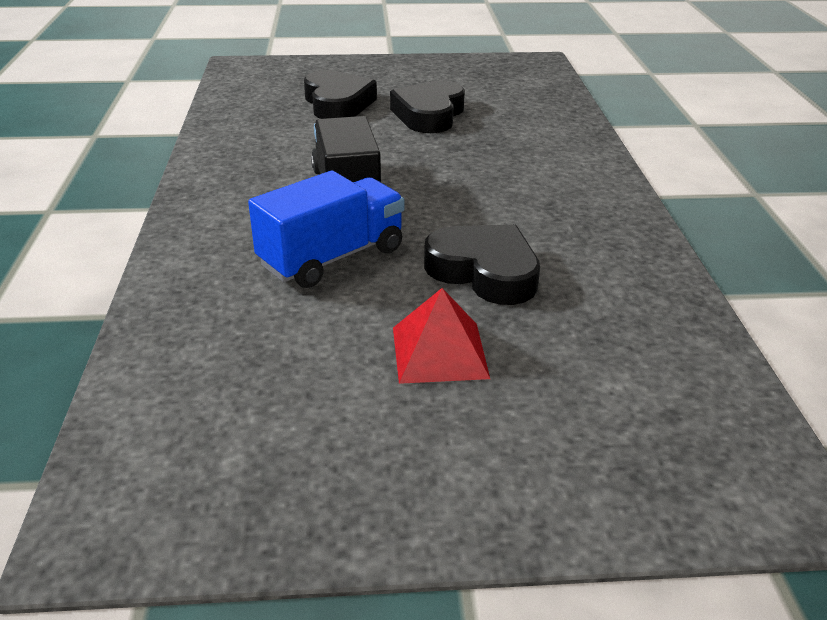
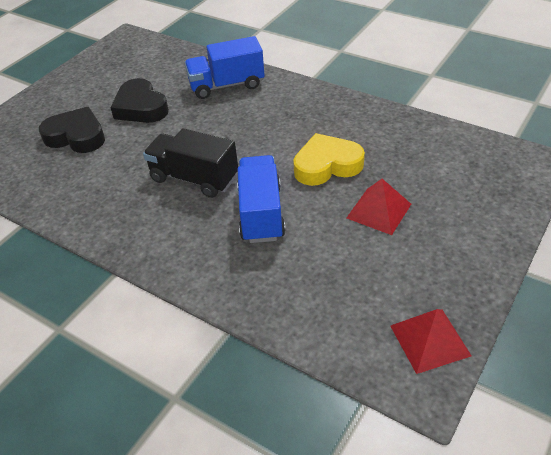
camera: 50 degrees left, 10 degrees up
(199, 506) = (429, 340): none -> red pyramid
(484, 272) = (327, 165): black heart -> yellow heart
(544, 145) = (227, 85): none -> blue truck

